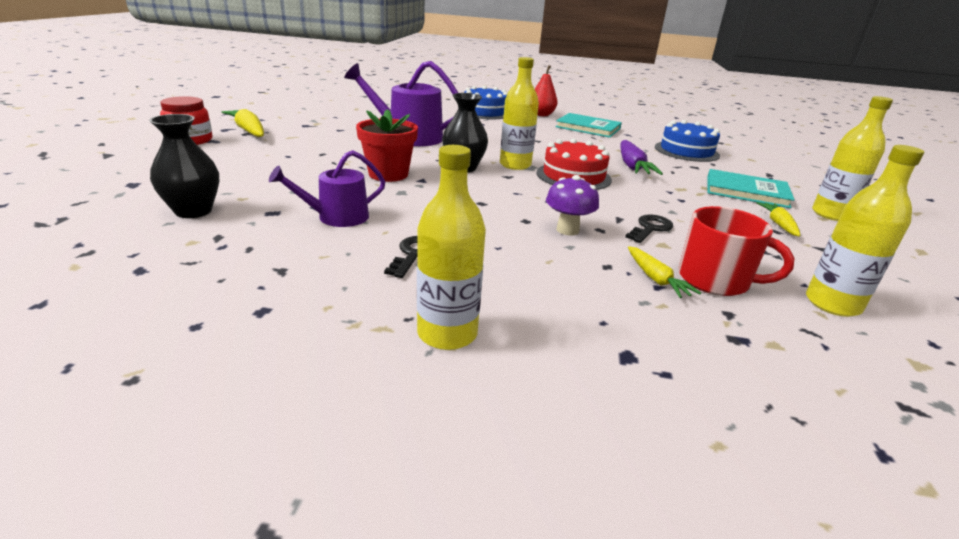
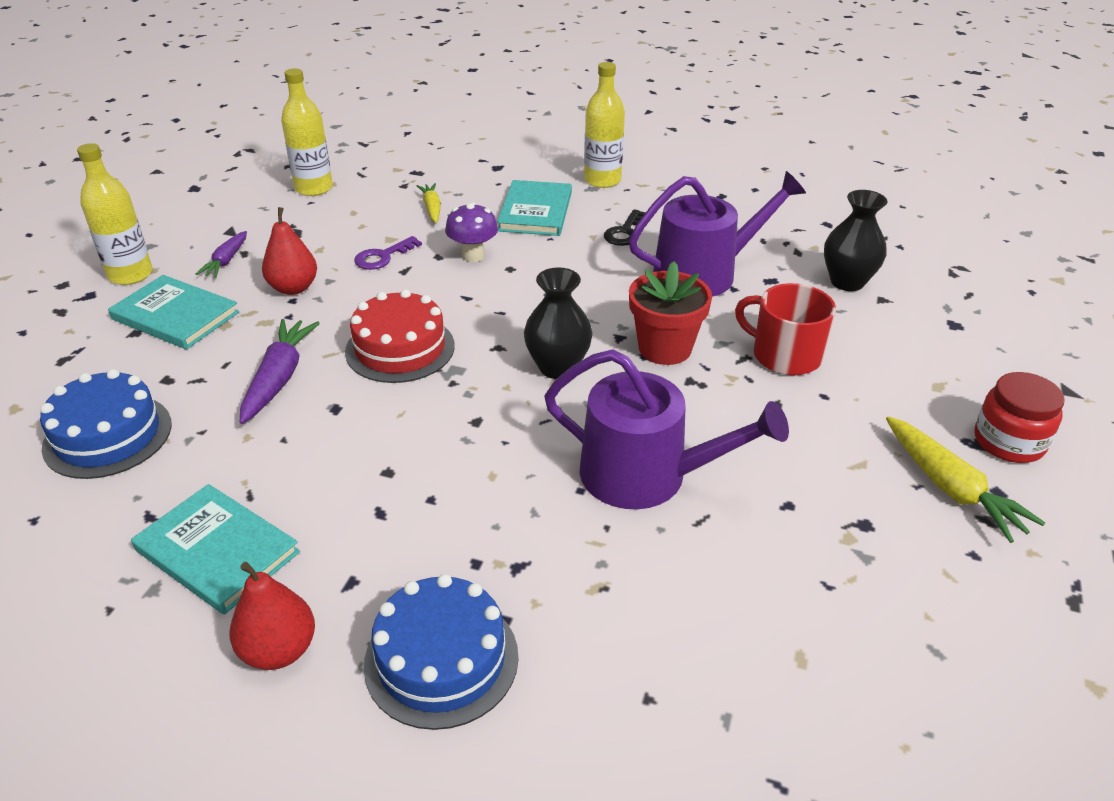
camera: 170 degrees left, 10 degrees up
(337, 217) = (704, 273): purple watering can -> purple watering can, size x1.64
(515, 165) = (474, 377): yellow bottle -> none
(528, 277) = (535, 212): none -> turquoise book
(650, 228) = (383, 257): black key -> purple key
(692, 206) = (293, 288): none -> red pear
(715, 280) = (382, 206): red mug -> red mug (784, 355)
(778, 224) = (226, 261): yellow carrot -> purple carrot

